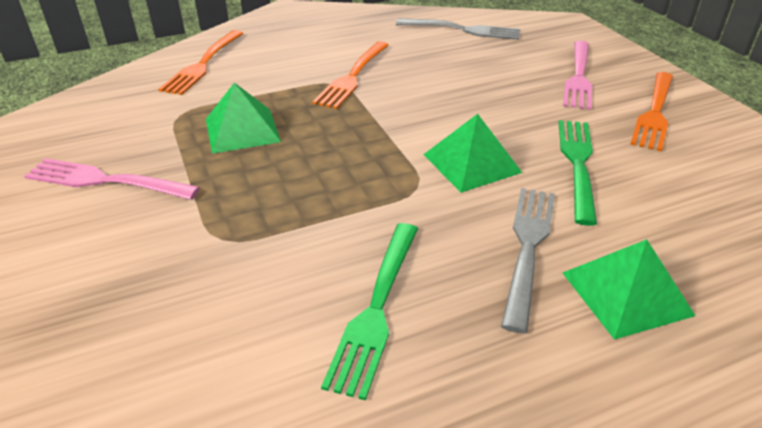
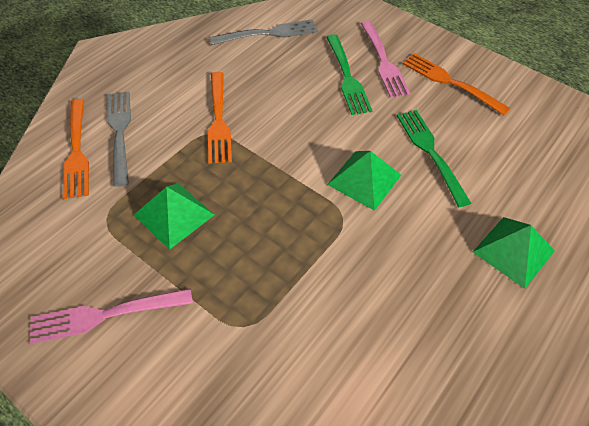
camera: 30 degrees left, 15 degrees up
(376, 308) = (386, 333): green fork -> green fork (347, 77)
(528, 247) = (442, 240): grey fork -> grey fork (120, 133)
(654, 113) = (450, 82): orange fork -> orange fork turned 135 degrees clockwise

